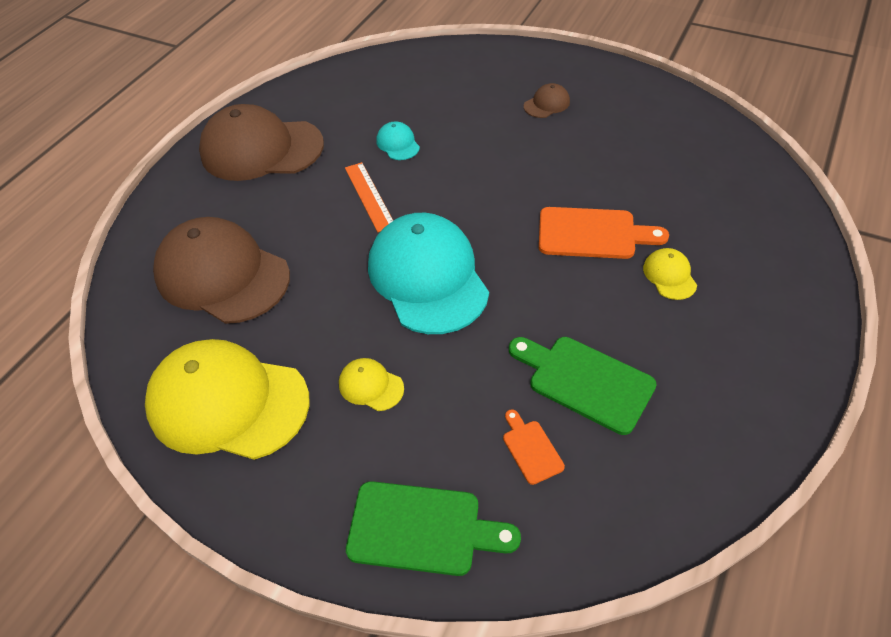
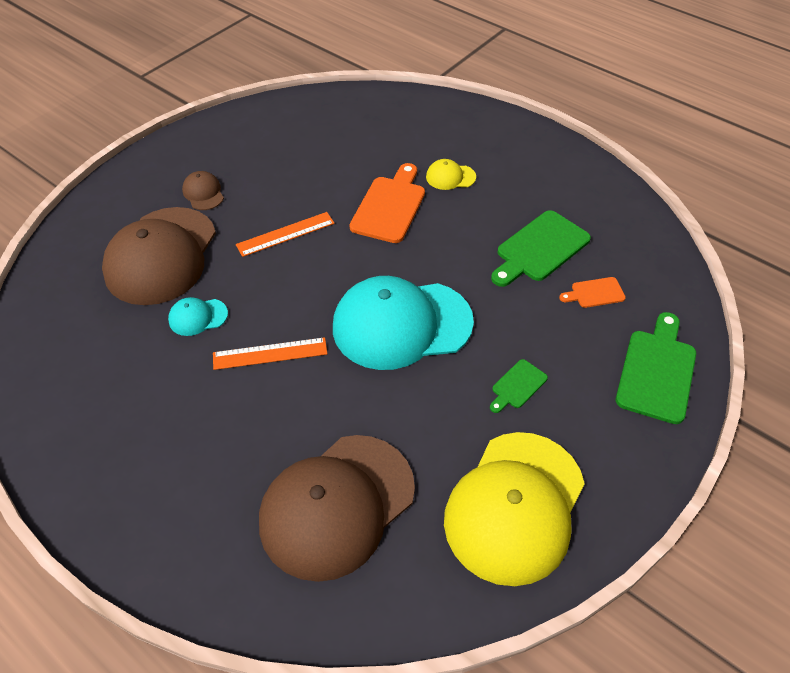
camera: 80 degrees left, 0 degrees up
(261, 149) = (132, 451): brown cap -> brown cap (161, 256)
(371, 386) = (517, 386): yellow cap -> green cutting board
(517, 169) = (285, 234): none -> orange ruler

